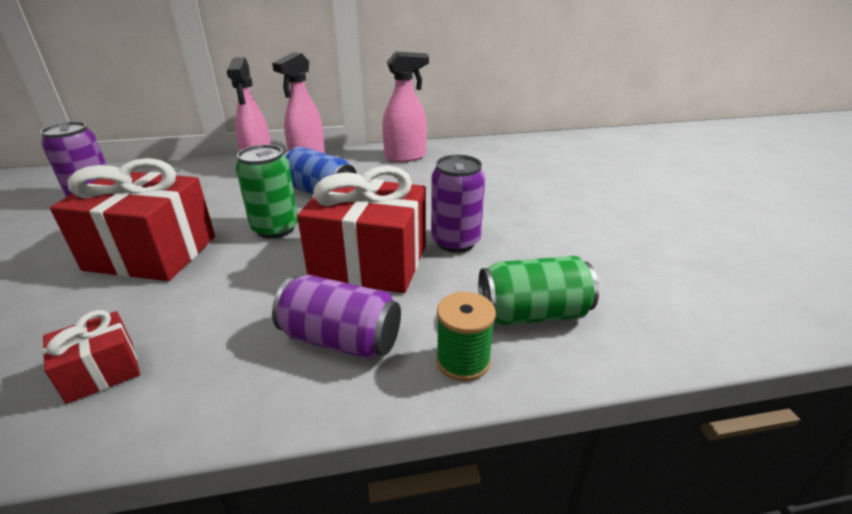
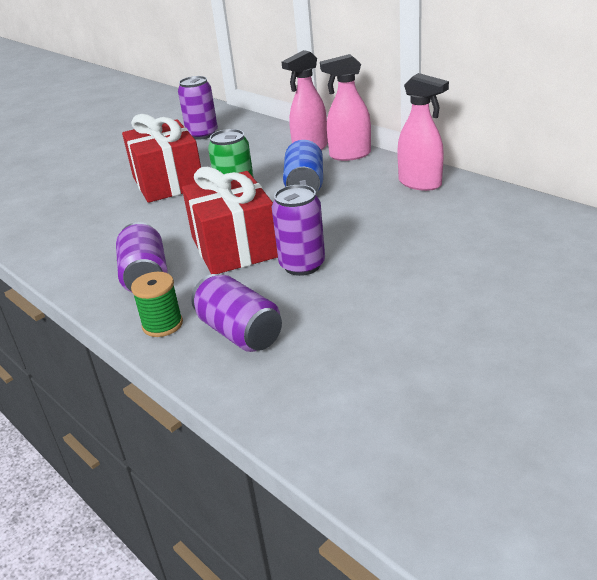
camera: 60 degrees right, 0 degrees up
(101, 372) = (68, 230): red gift -> none
(532, 313) = (240, 332): green can -> purple can

